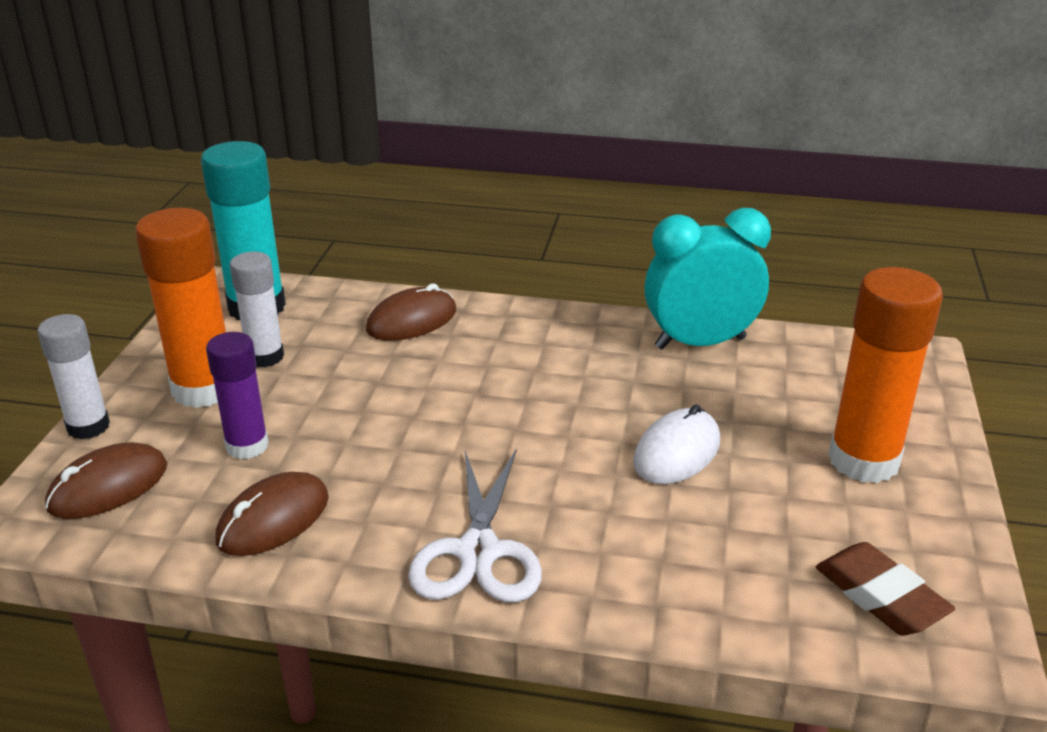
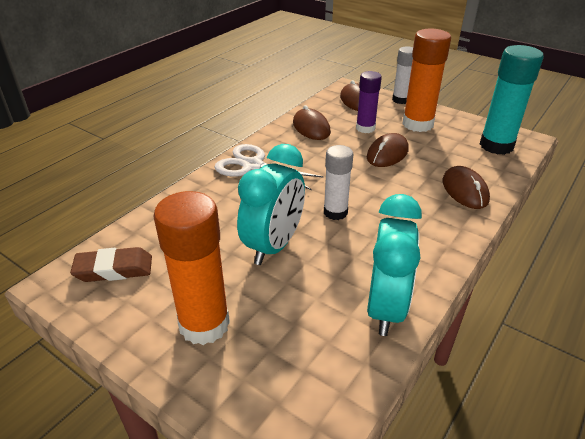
camera: 115 degrees right, 5 degrees up
(265, 357) = (441, 141): white glue stick -> white glue stick (335, 212)
(338, 403) = (387, 153): none -> brown mouse
(677, 452) = (274, 246): white mouse -> turquoise clock

